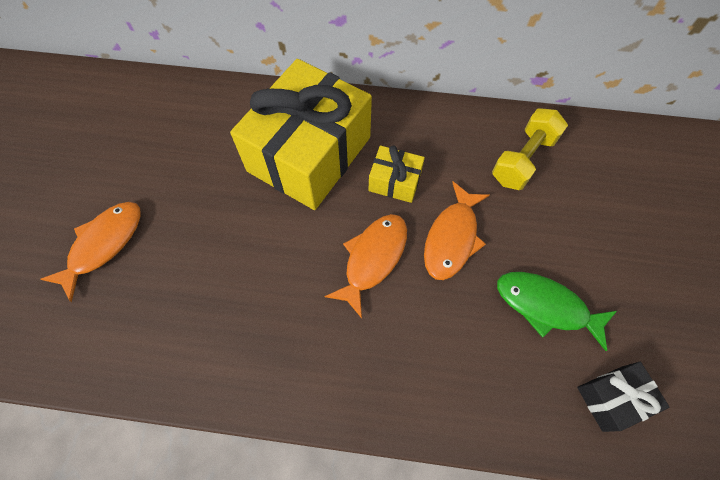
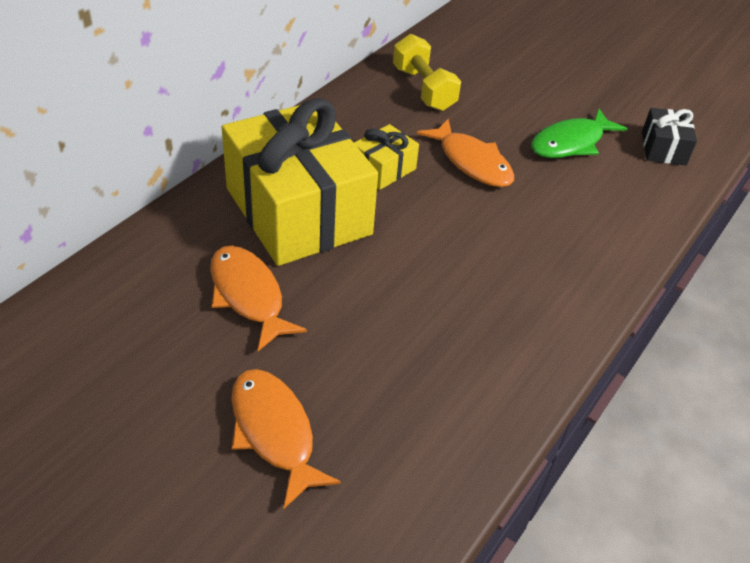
camera: 65 degrees left, 20 degrees down
(372, 259) = (458, 218): orange fish -> orange fish (248, 296)

